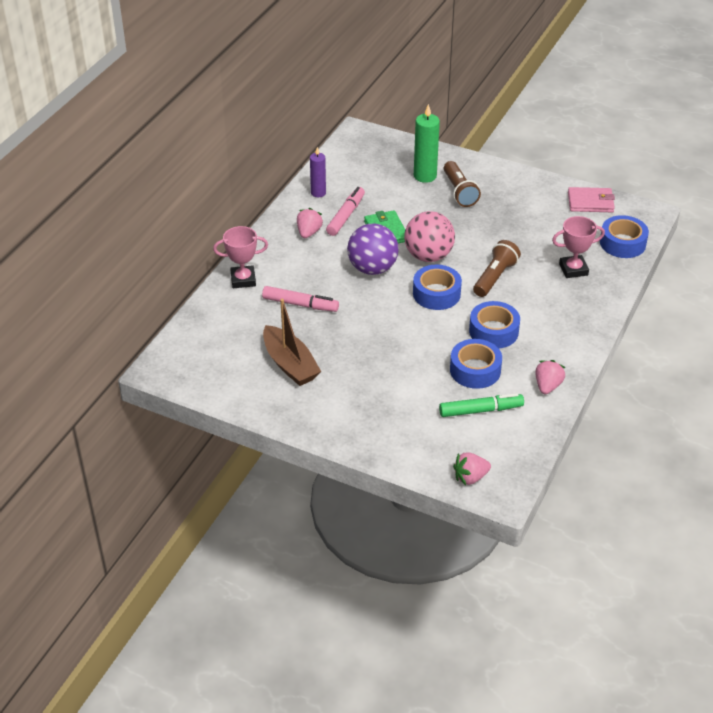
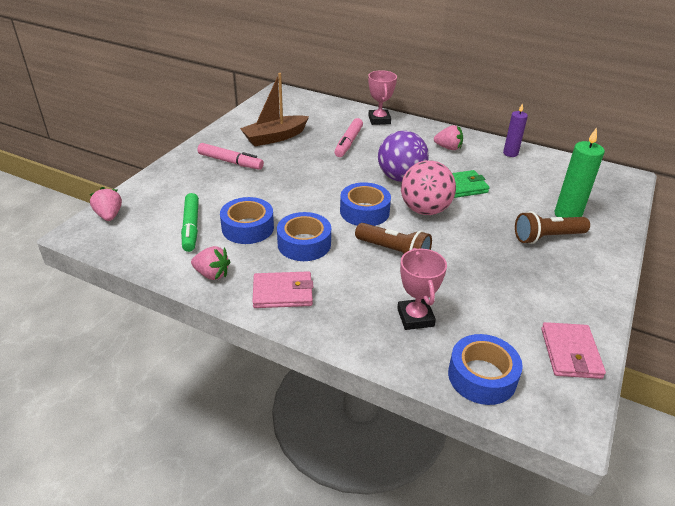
camera: 90 degrees right, 5 degrees down
(346, 216) = (479, 166): pink marker -> pink marker (230, 162)
(561, 341) = (283, 292): none -> pink wallet

